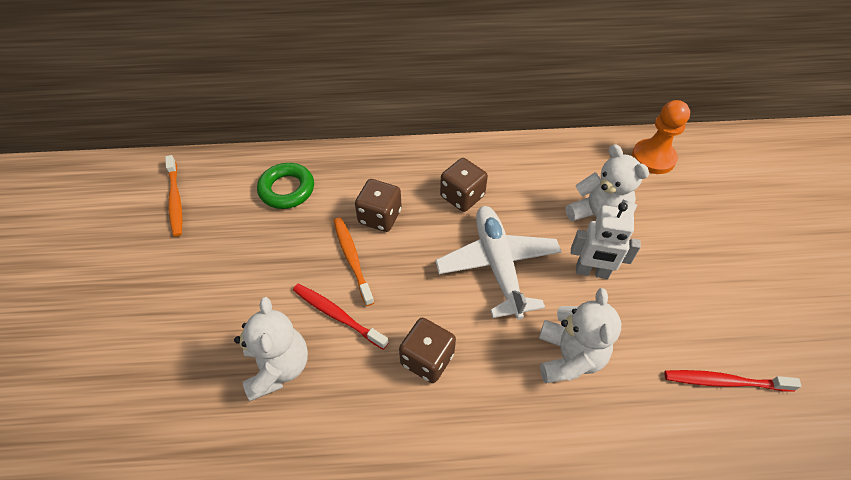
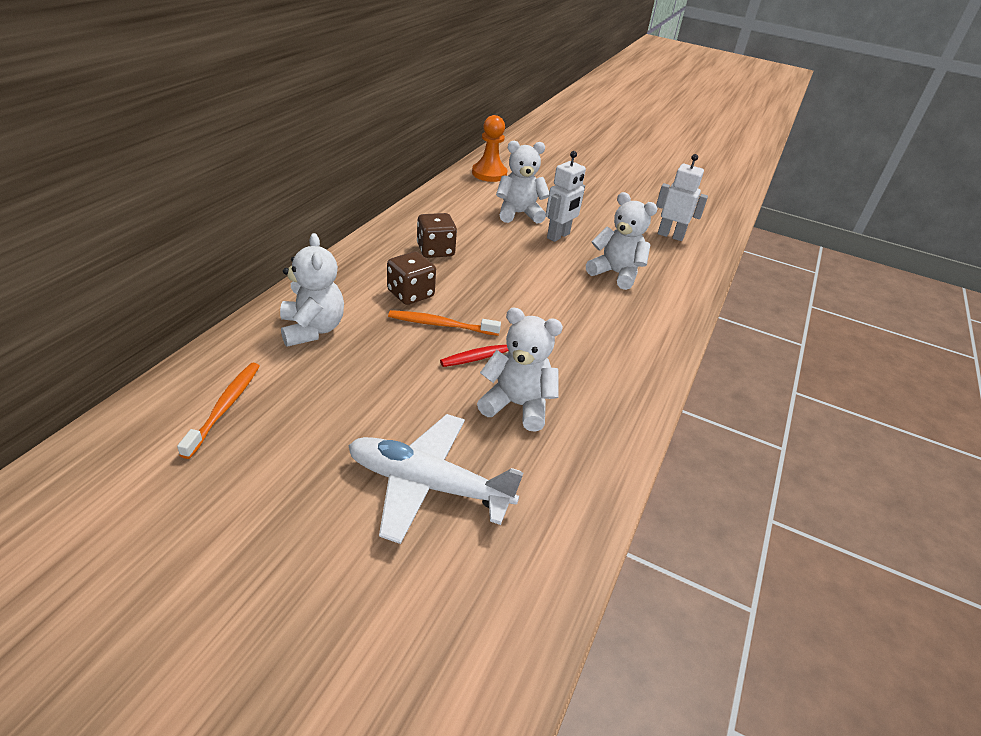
camera: 65 degrees left, 15 degrees down
(175, 200) = (224, 408): orange toothbrush -> orange toothbrush turned 90 degrees counterclockwise
(287, 189) = (312, 329): green ring -> white teddy bear
(427, 359) = (571, 328): brown dice -> none
(497, 265) = (517, 265): white plane -> white plane (427, 485)
(725, 381) = (670, 235): red toothbrush -> white robot

